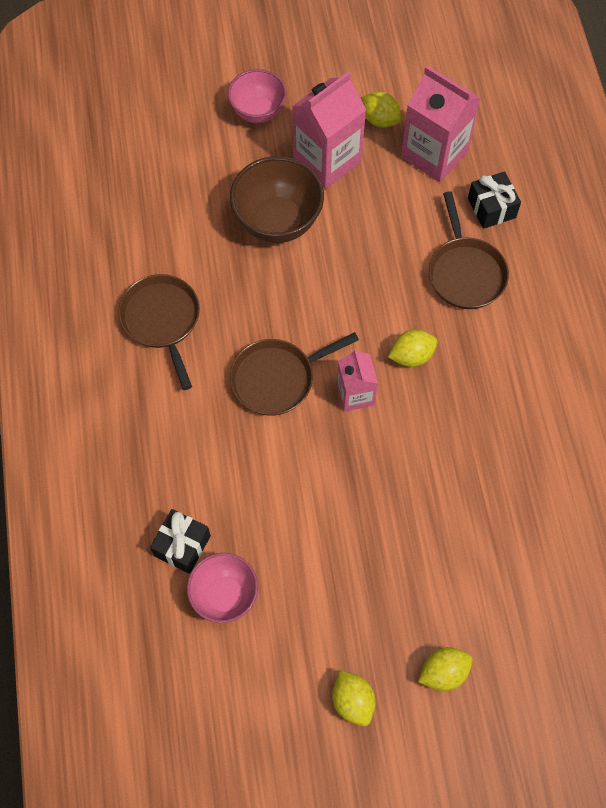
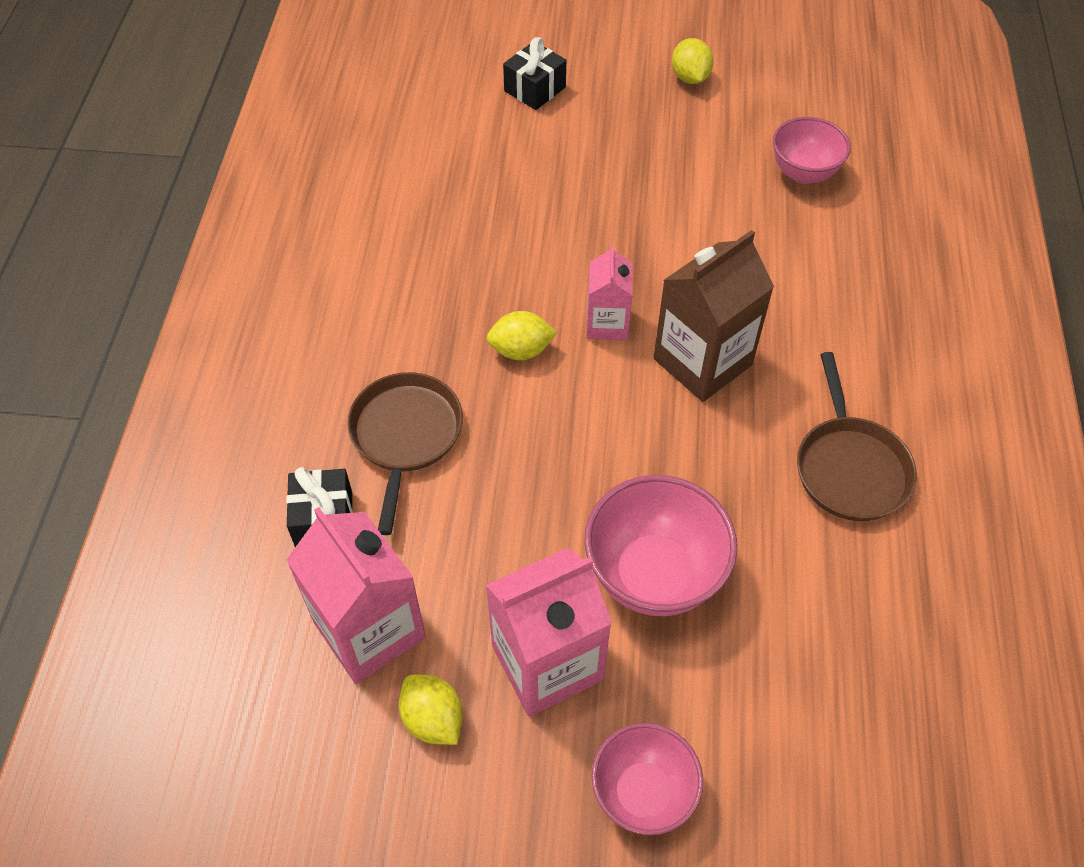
camera: 165 degrees left, 10 degrees down
(182, 546) = (845, 221): black gift -> black gift (534, 89)
(277, 222) = (654, 575): brown bowl -> pink bowl
(277, 378) = (702, 362): brown pan -> brown carton
(443, 672) = (596, 80): yellow lemon -> none

